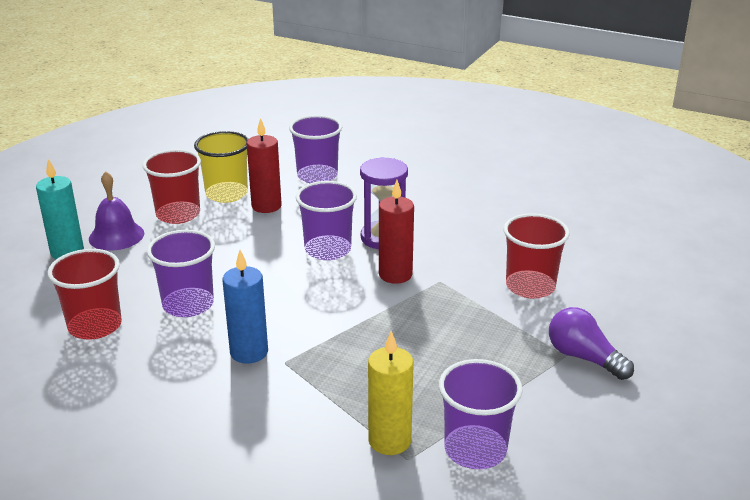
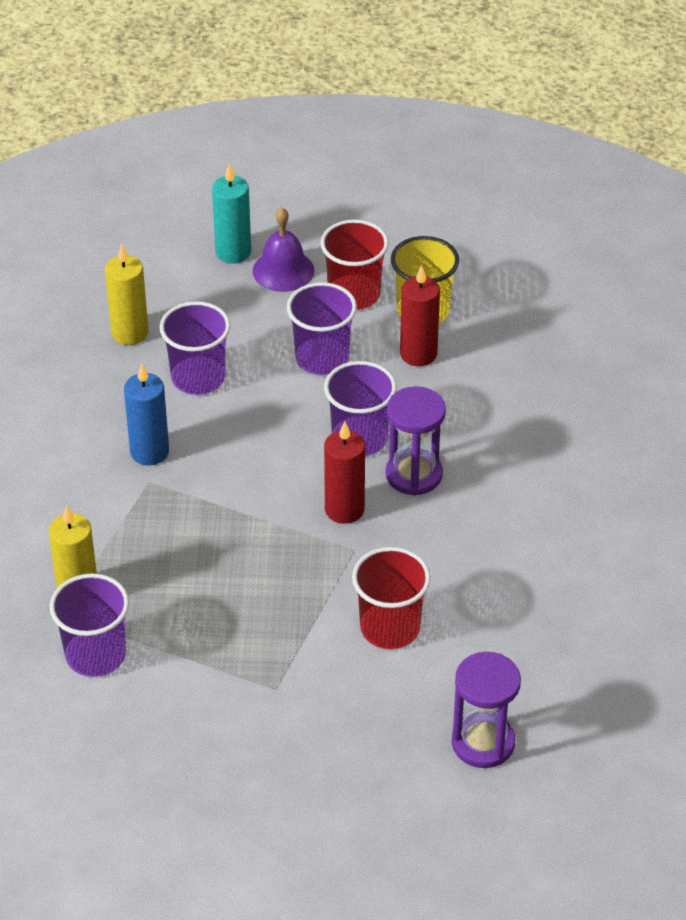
camera: 65 degrees right, 15 degrees up
(95, 326) = (130, 333): red cup -> yellow candle
(317, 176) = (518, 367): purple cup -> purple cup (322, 358)
(583, 357) = (280, 703): purple light bulb -> none
(661, 277) = (483, 743): none -> purple hourglass

